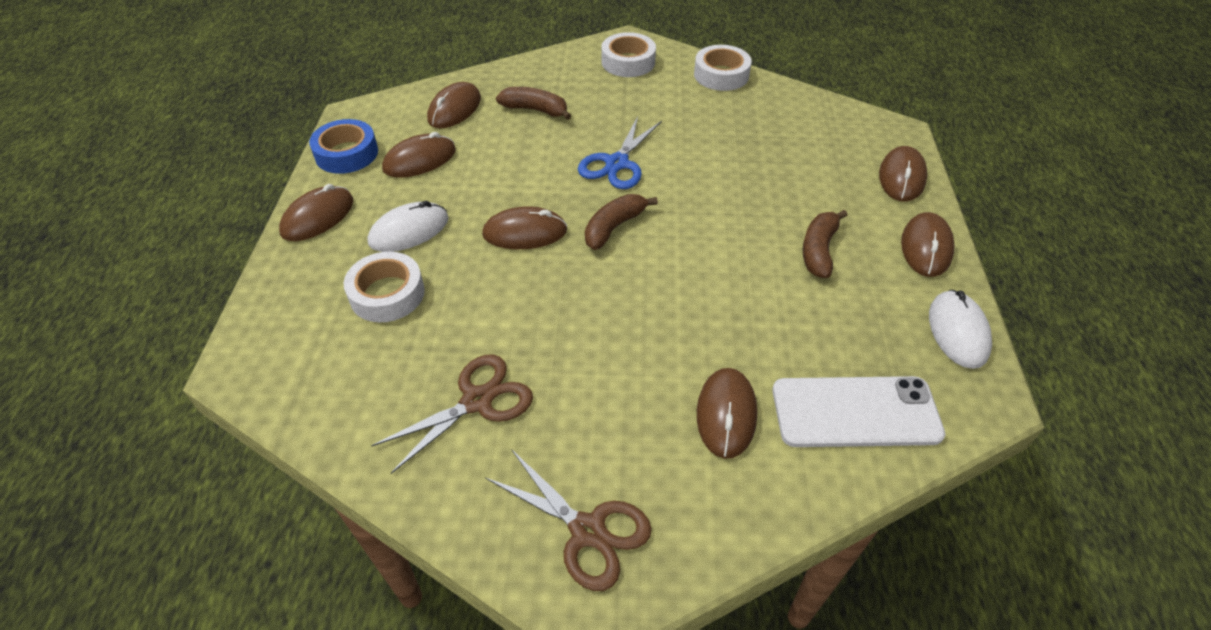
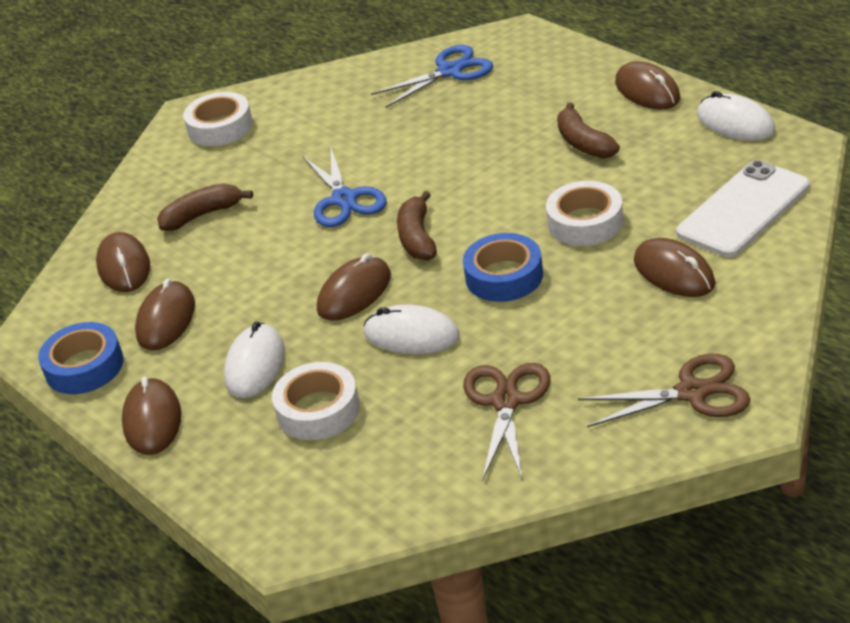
camera: 40 degrees left, 10 degrees down
(506, 293) = (411, 335): none -> white mouse
(618, 304) = (504, 276): none -> blue tape
(721, 75) = (319, 83): white tape -> white tape (585, 222)
(810, 125) = (449, 71): none -> blue scissors
(901, 177) = (567, 60): brown mouse -> none

